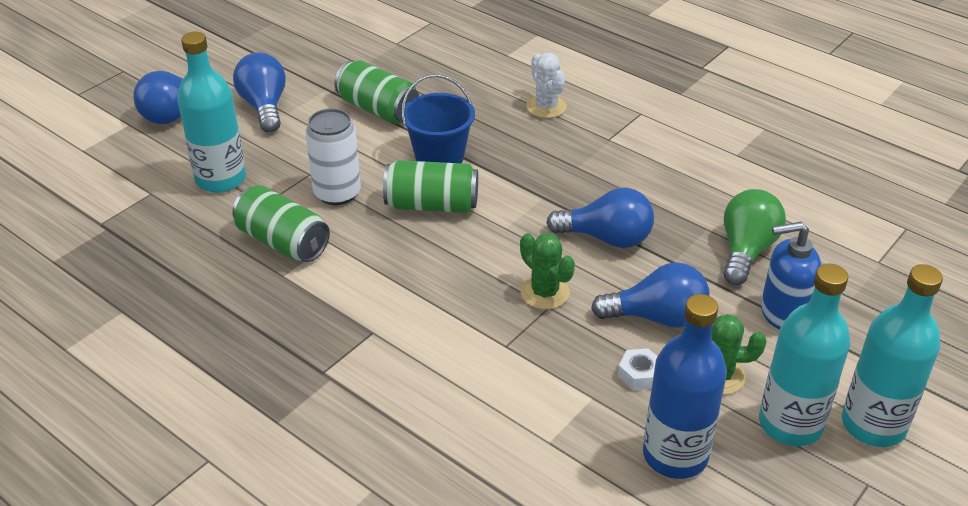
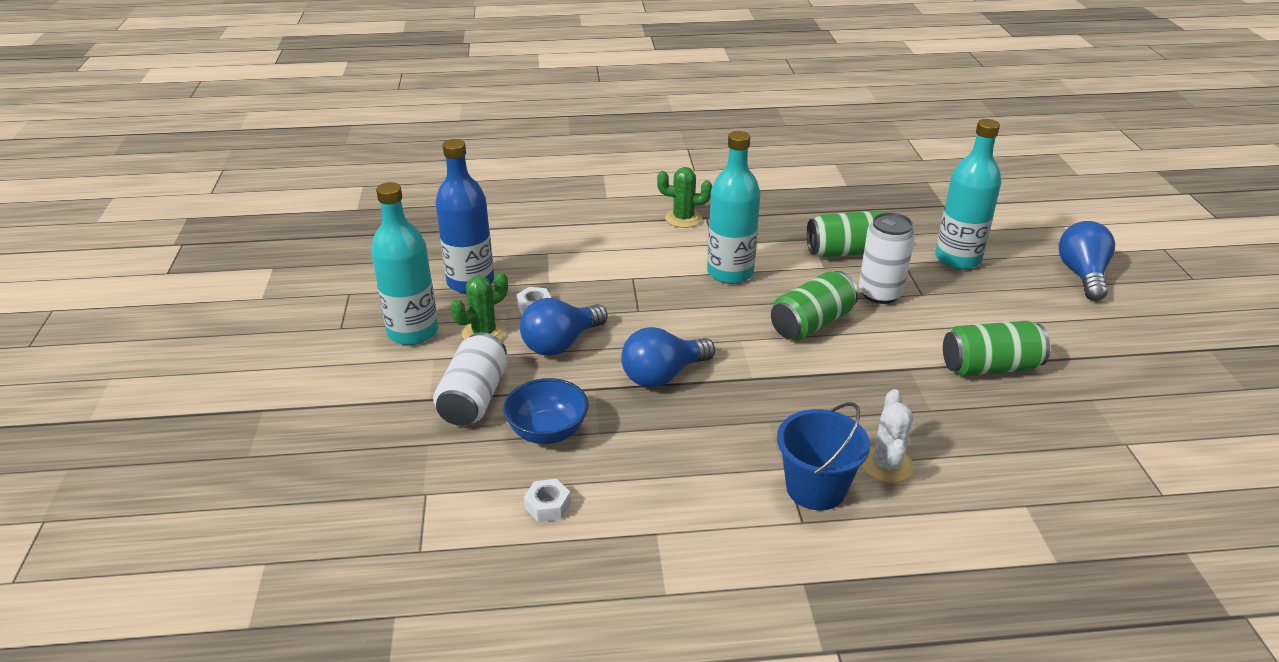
camera: 135 degrees right, 5 degrees down
(264, 107) = (1055, 315): blue light bulb -> none
(439, 157) = (873, 359): blue bucket -> blue bucket (815, 488)
(544, 293) = (652, 316): green cactus -> green cactus (683, 218)
(546, 107) = (886, 465): white cactus -> white cactus turned 75 degrees clockwise
(746, 250) = (547, 432): green light bulb -> blue bowl
(782, 313) = (474, 398): blue soap dispenser -> white can
(793, 205) = (548, 505): none -> white nut
(873, 425) = (355, 360): turquoise bottle -> turquoise bottle (730, 273)

